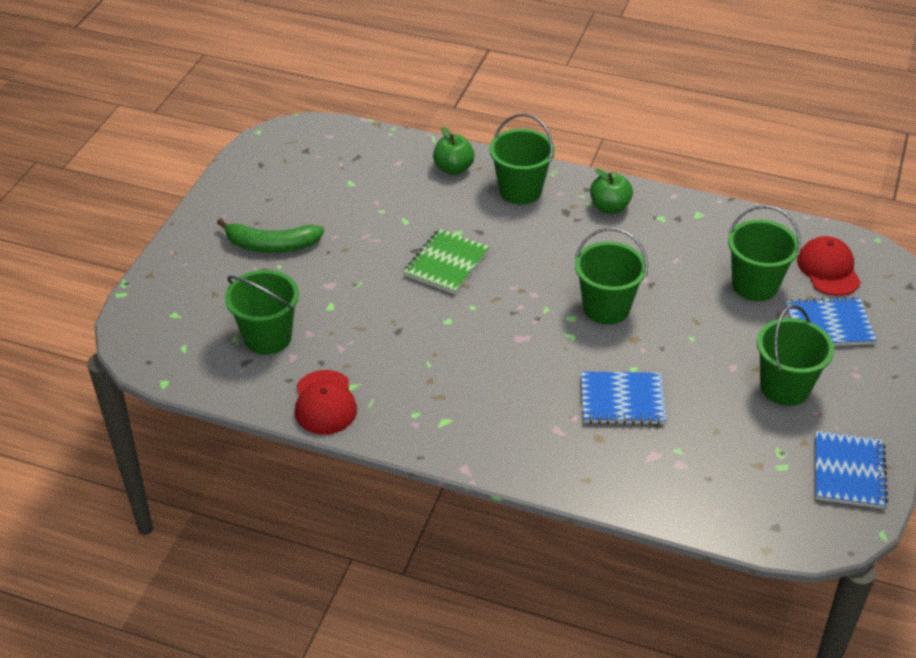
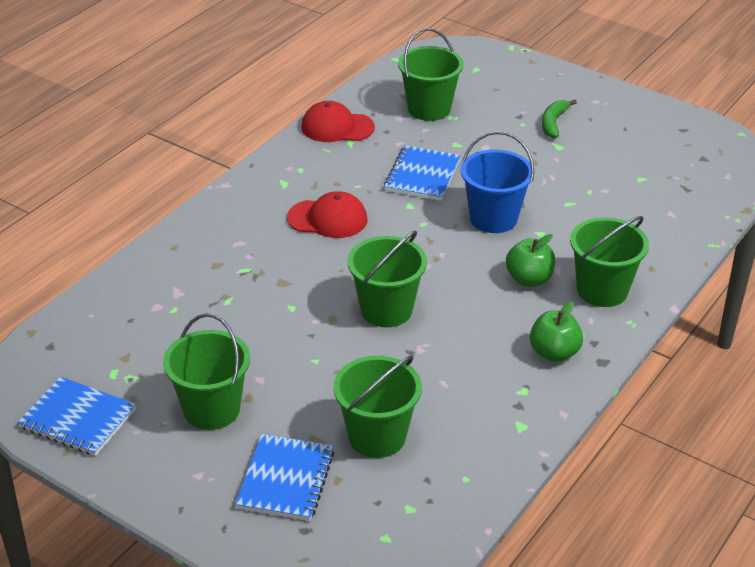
camera: 105 degrees right, 5 degrees down
(271, 245) = (553, 123): green banana -> green banana, size x0.66
(446, 263) = (493, 218): green notebook -> blue bucket
(453, 168) = (653, 249): green apple -> green apple (529, 279)
(622, 400) = (254, 290): blue notebook -> blue notebook (422, 175)
(828, 269) = (379, 515): red cap -> red cap (328, 219)

